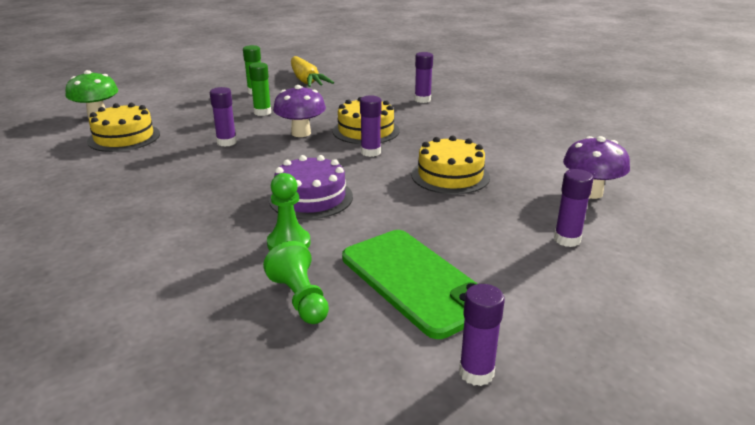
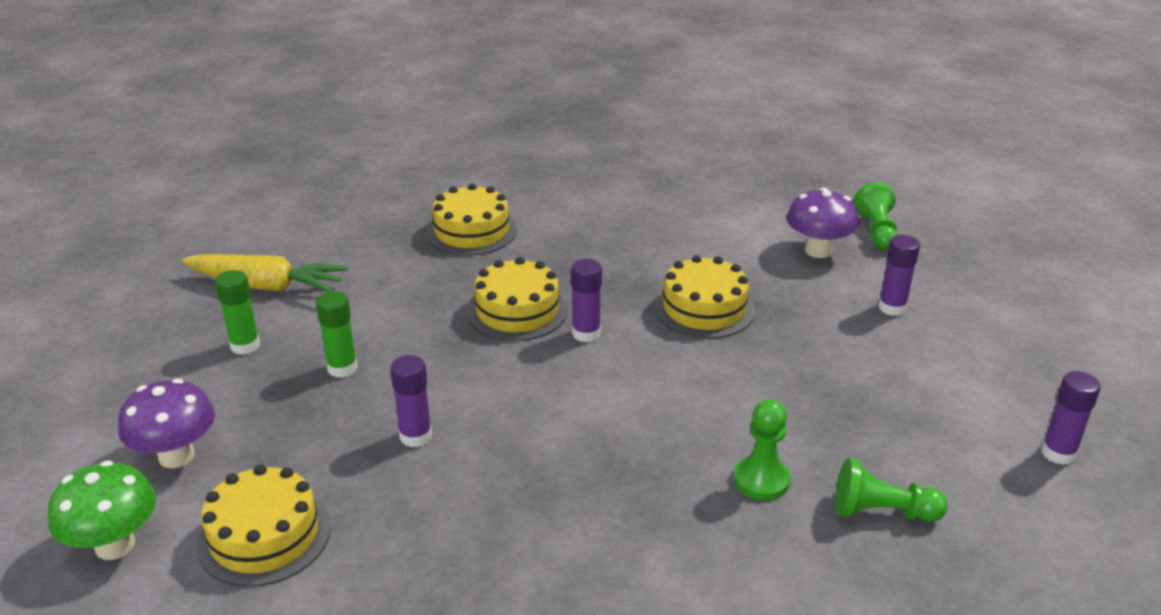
camera: 55 degrees left, 5 degrees up
(301, 133) = (462, 362): purple mushroom -> purple mushroom (176, 456)
(311, 198) = (665, 424): purple cake -> none
(415, 281) = (900, 425): green phone -> none
(422, 100) = (471, 231): purple glue stick -> yellow cake
(663, 207) = (876, 231): none -> green pawn

